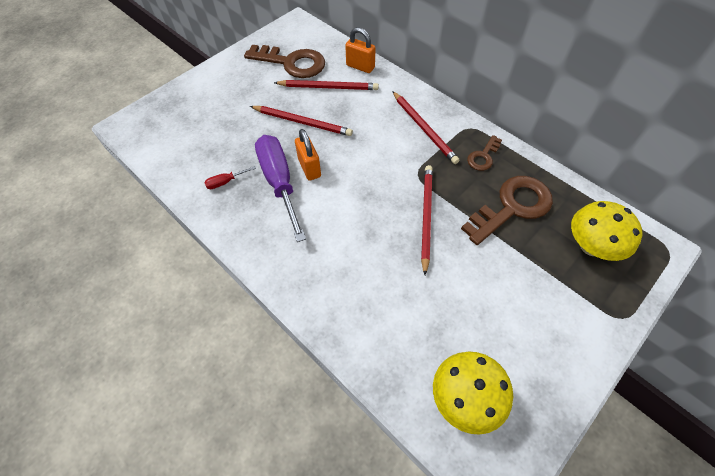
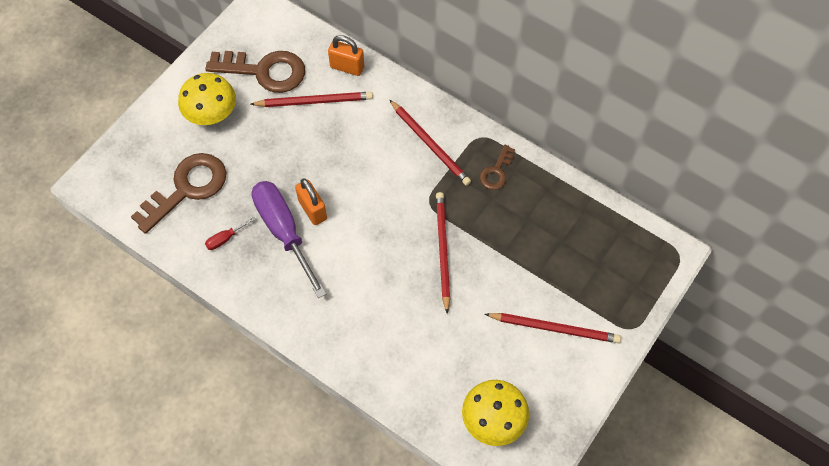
camera: 10 degrees left, 5 degrees up
(302, 122) = (293, 153): red pencil -> red pencil (554, 328)
(512, 207) = (528, 228): brown key -> brown key (187, 188)
(591, 246) = (606, 260): yellow mushroom -> yellow mushroom (212, 114)

